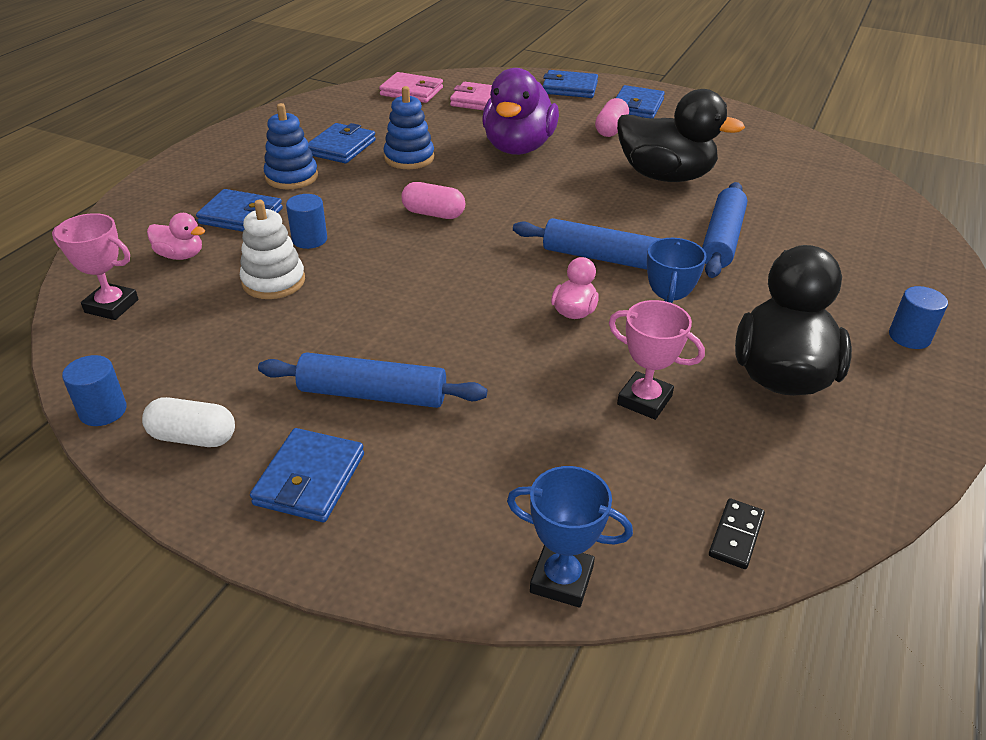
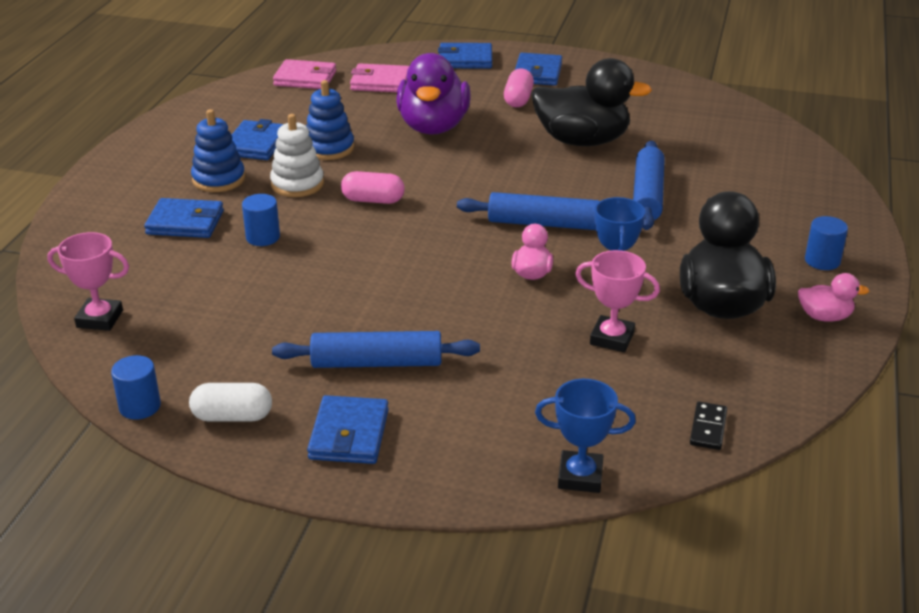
camera: 10 degrees left, 5 degrees down
(180, 255) = (143, 266): pink duck -> pink duck (824, 317)
(273, 281) = (245, 279): white stacking toy -> white stacking toy (297, 184)

